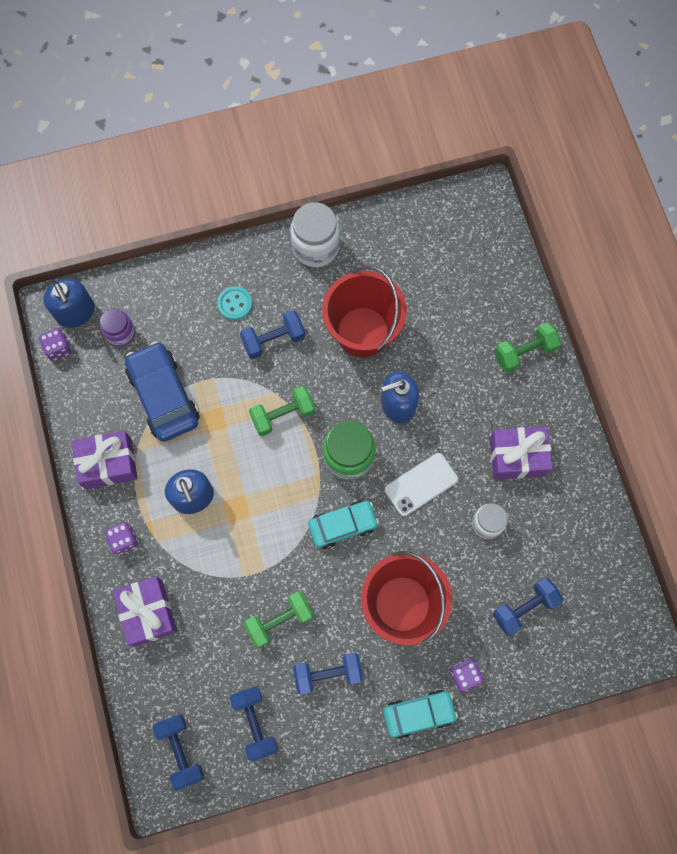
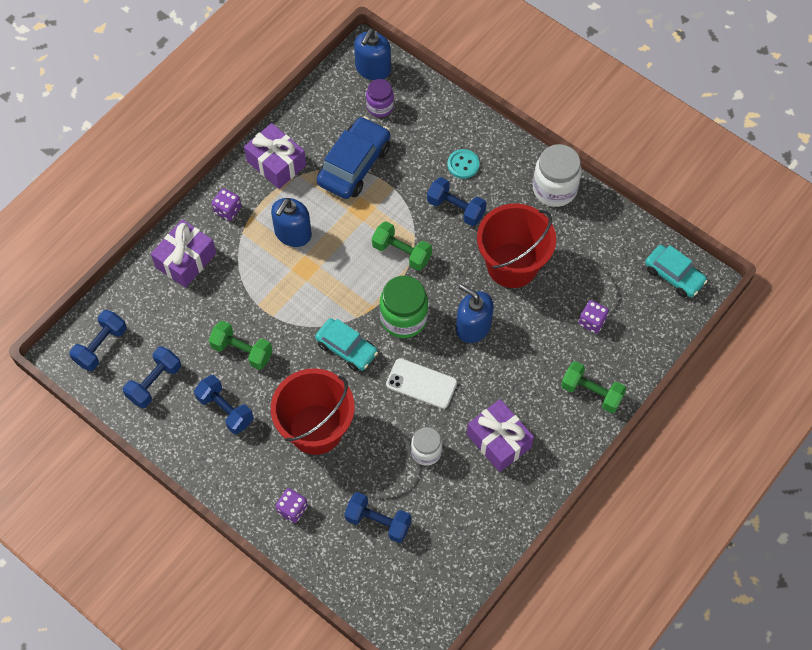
camera: 55 degrees right, 10 degrees down
(58, 348) = (337, 76): purple dice -> purple dice (592, 321)
(419, 713) = (239, 494): turquoise car -> turquoise car (674, 275)

